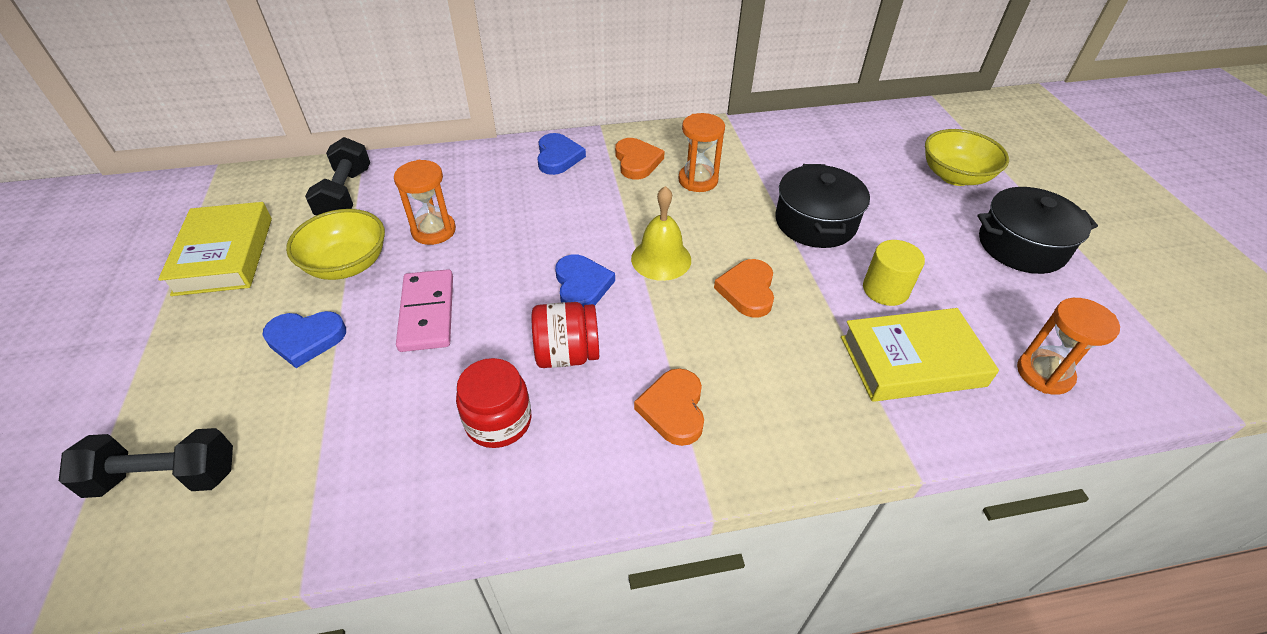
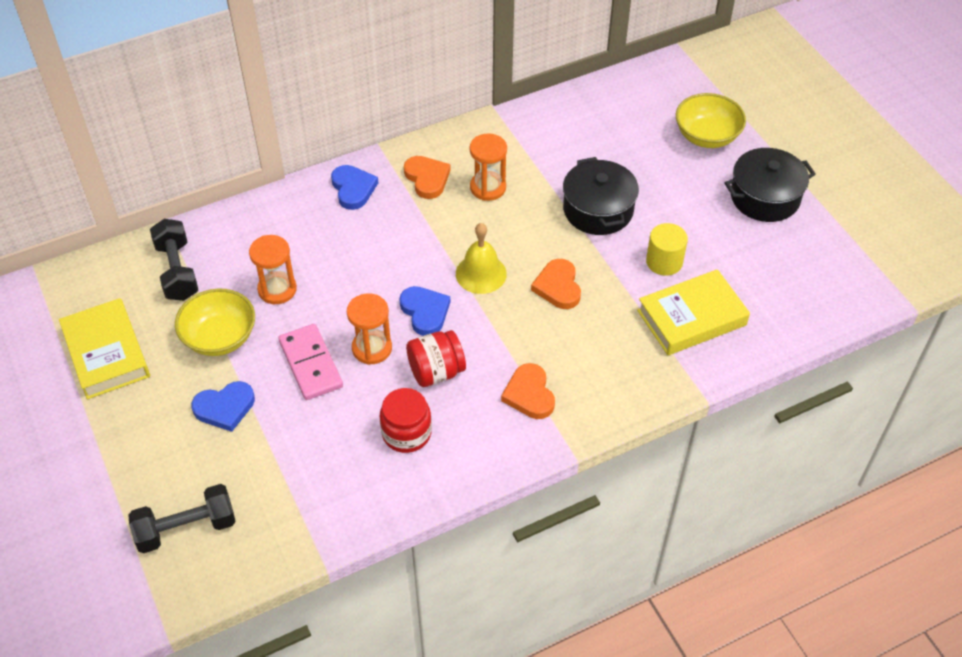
camera: 15 degrees left, 5 degrees up
(1044, 373) = (785, 306): orange hourglass -> orange hourglass (372, 348)

